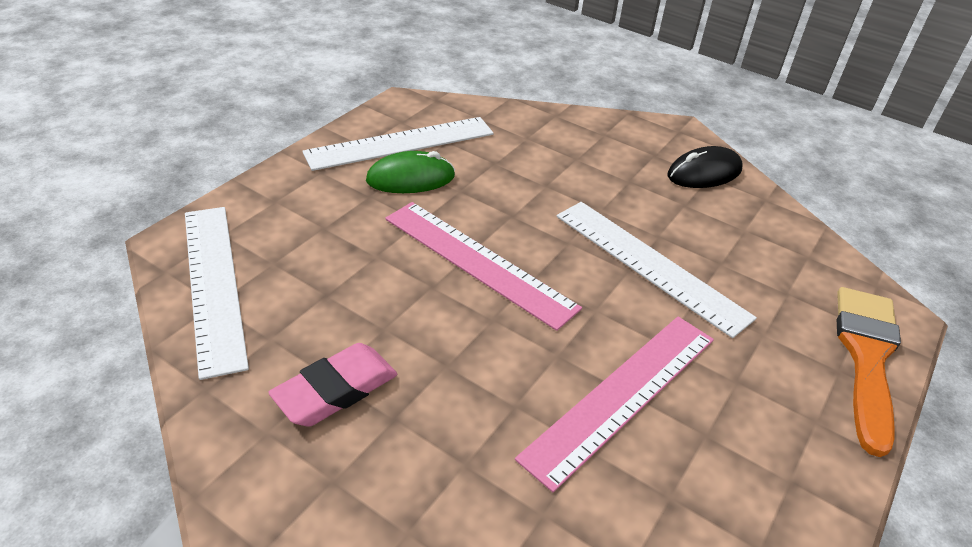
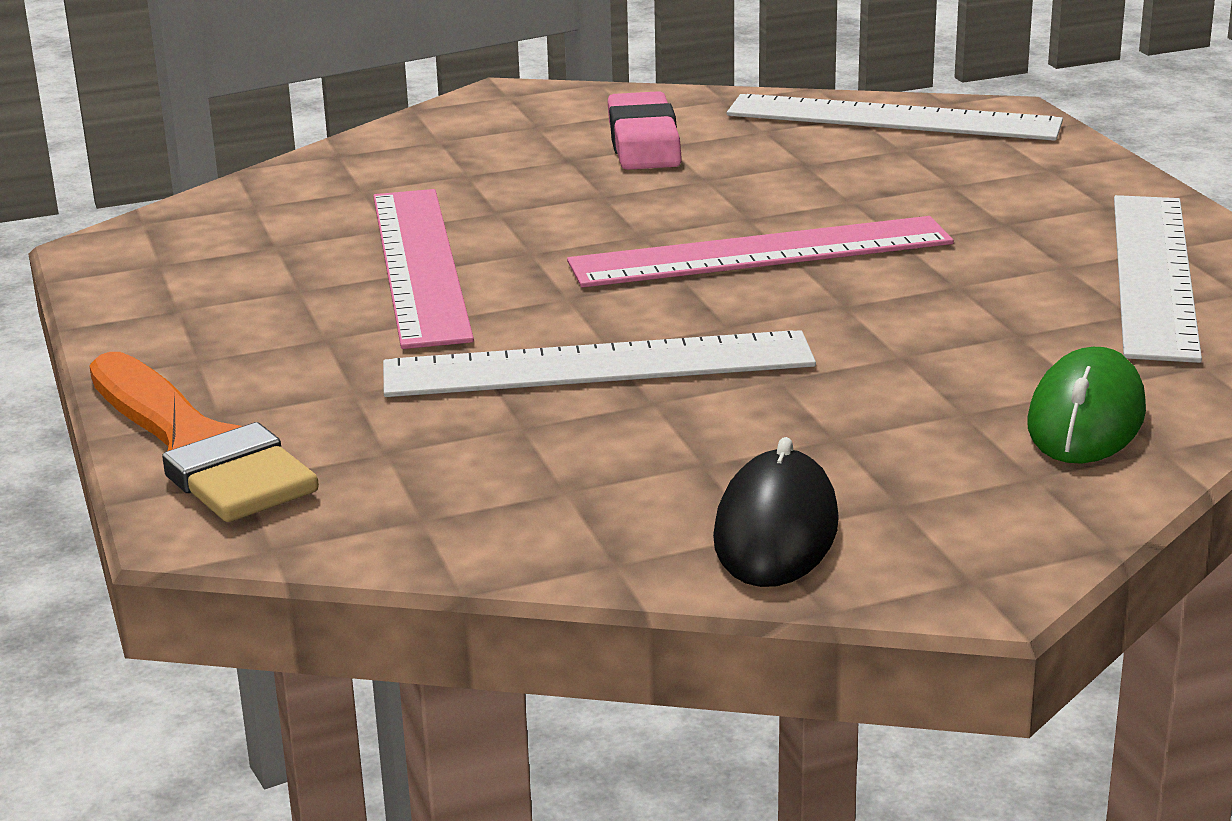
camera: 130 degrees right, 15 degrees down
(410, 178) = (1027, 258): green mouse -> green mouse (1086, 418)

